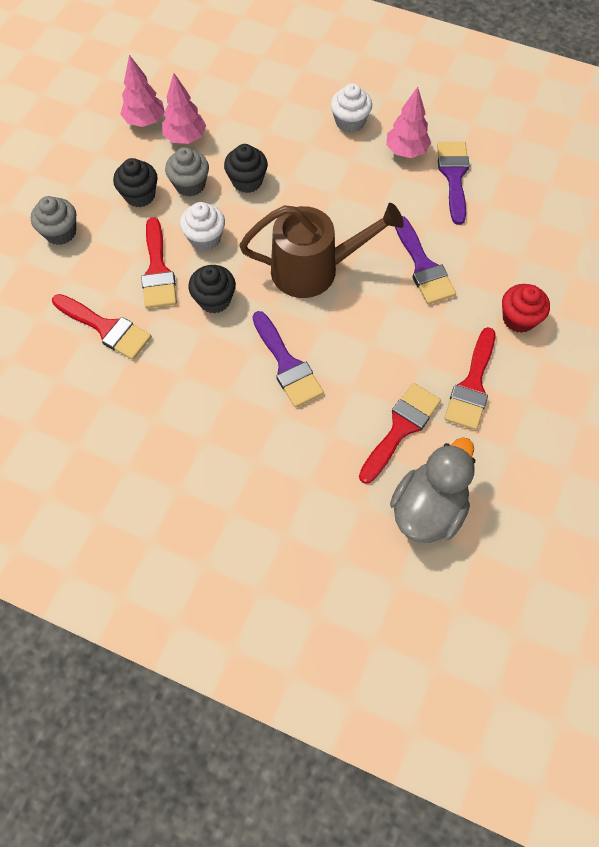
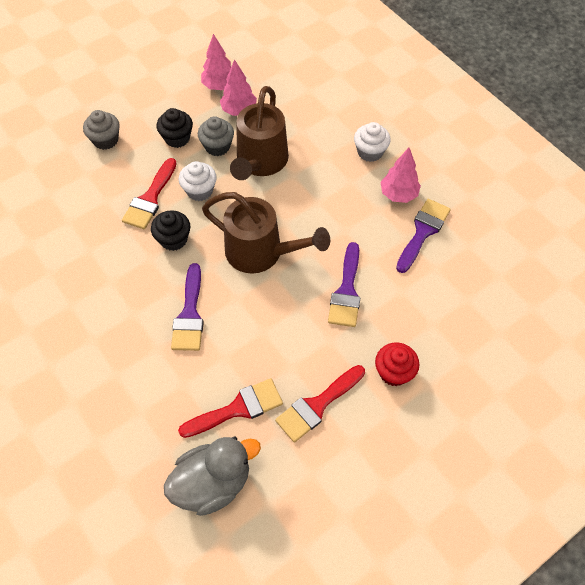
camera: 30 degrees right, 5 degrees down
(106, 328) = (86, 223): red brush -> none
(247, 181) = (260, 162): black cupcake -> brown watering can

